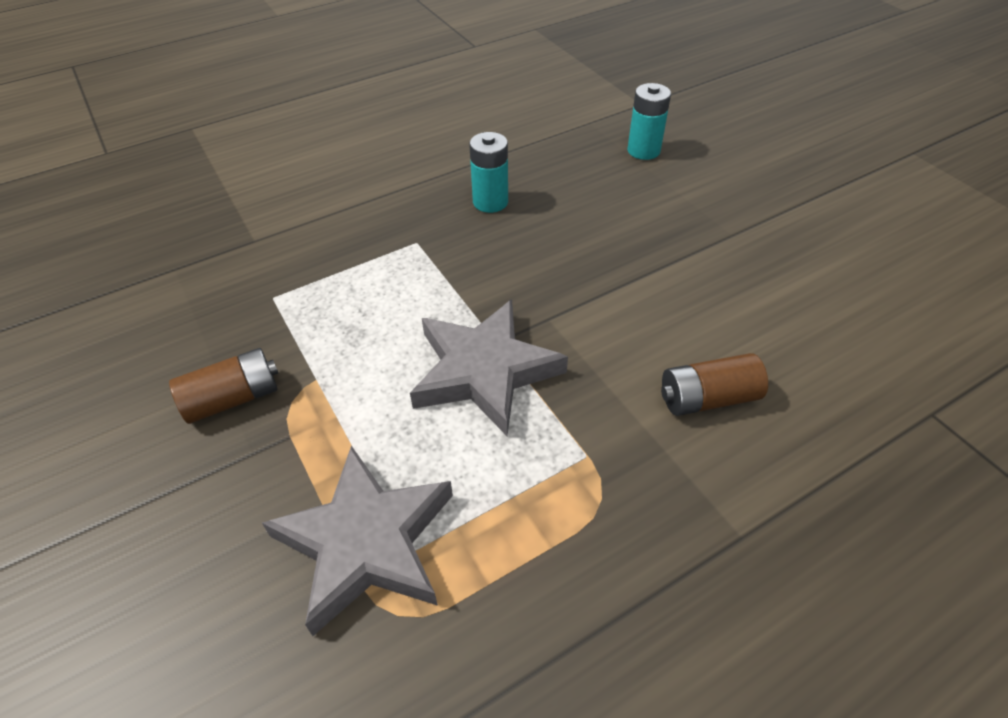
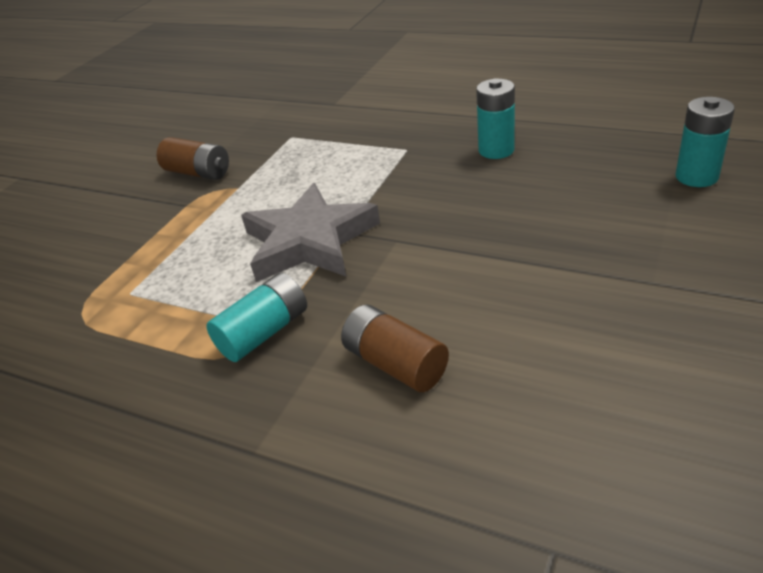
camera: 60 degrees right, 10 degrees down
(366, 542) = (125, 274): grey star -> none
(591, 463) = (264, 332): none -> turquoise battery

